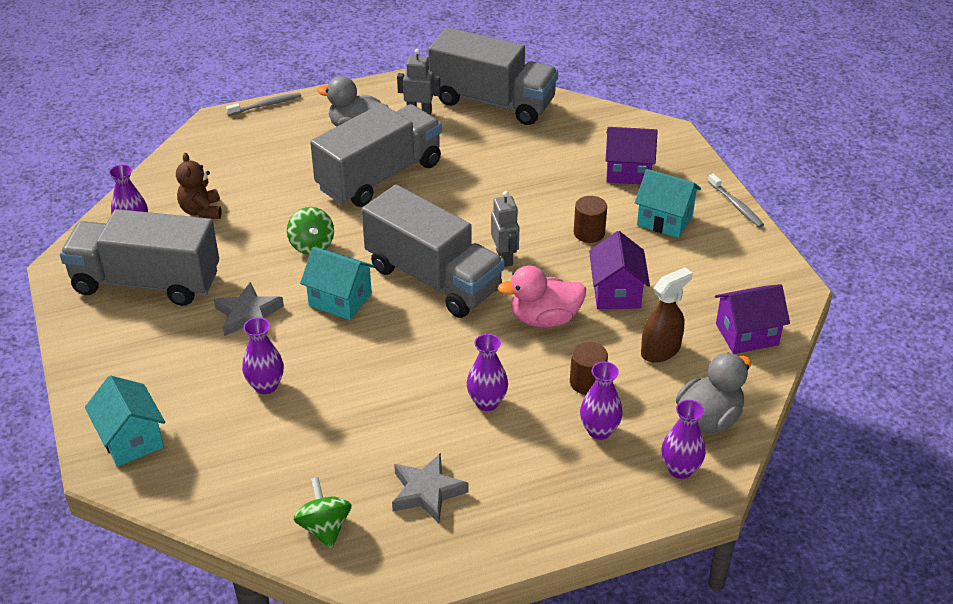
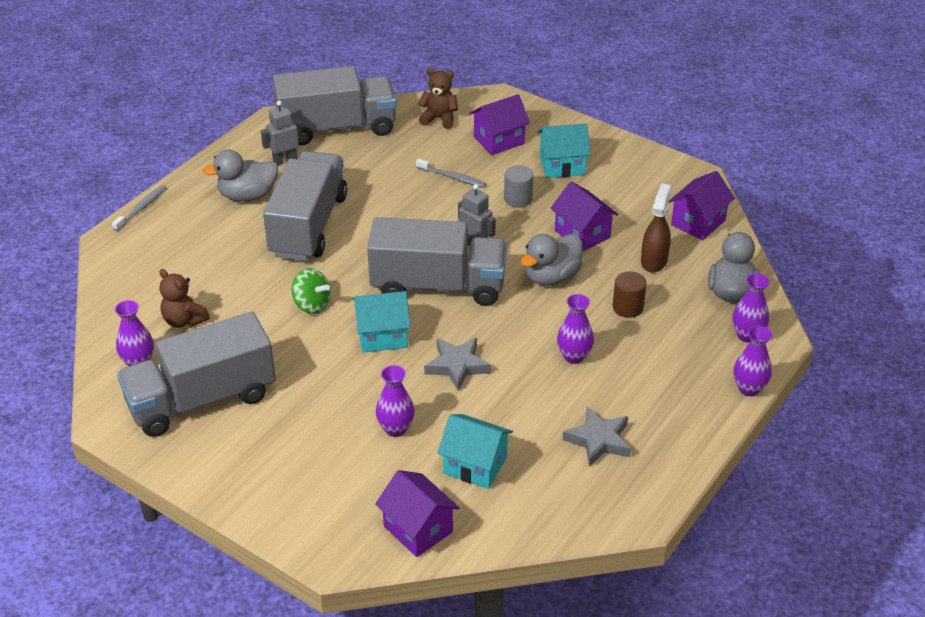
camera: 35 degrees left, 0 degrees up
(131, 439) = (332, 524): turquoise house -> turquoise house (475, 465)
(191, 483) = (418, 529): none -> purple house
(248, 315) = (320, 383): grey star -> grey star (457, 366)
(324, 528) = (553, 504): green spinning top -> none
(544, 319) = (551, 277): pink duck -> grey duck
(589, 233) = (518, 199): brown cylinder -> grey cylinder
(592, 130) = (439, 119): none -> brown teddy bear
(599, 431) = (670, 336): purple vase -> purple vase (749, 388)
(736, 205) = (600, 133): grey toothbrush -> grey toothbrush (452, 177)

